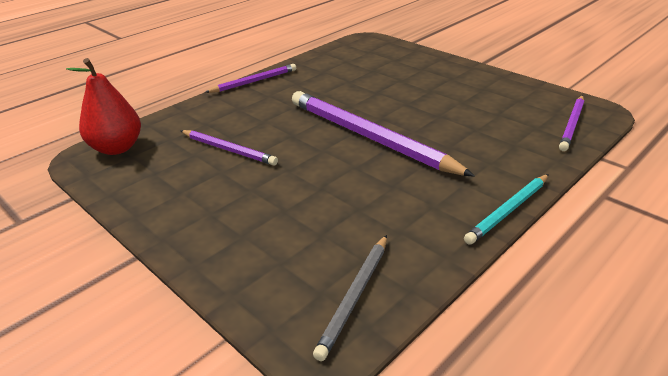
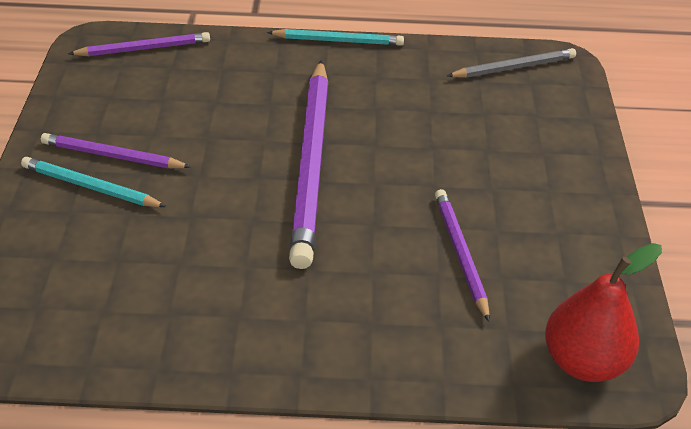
camera: 135 degrees left, 10 degrees up
(254, 81) = (281, 372): purple pencil -> purple pencil (113, 156)
(434, 76) = (91, 187): none -> turquoise pencil

